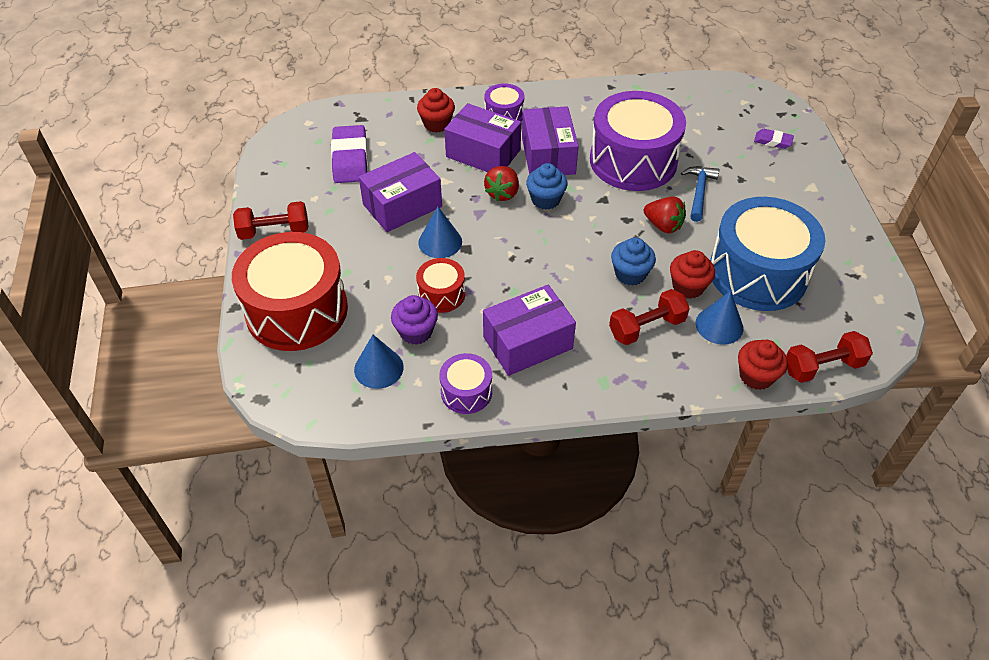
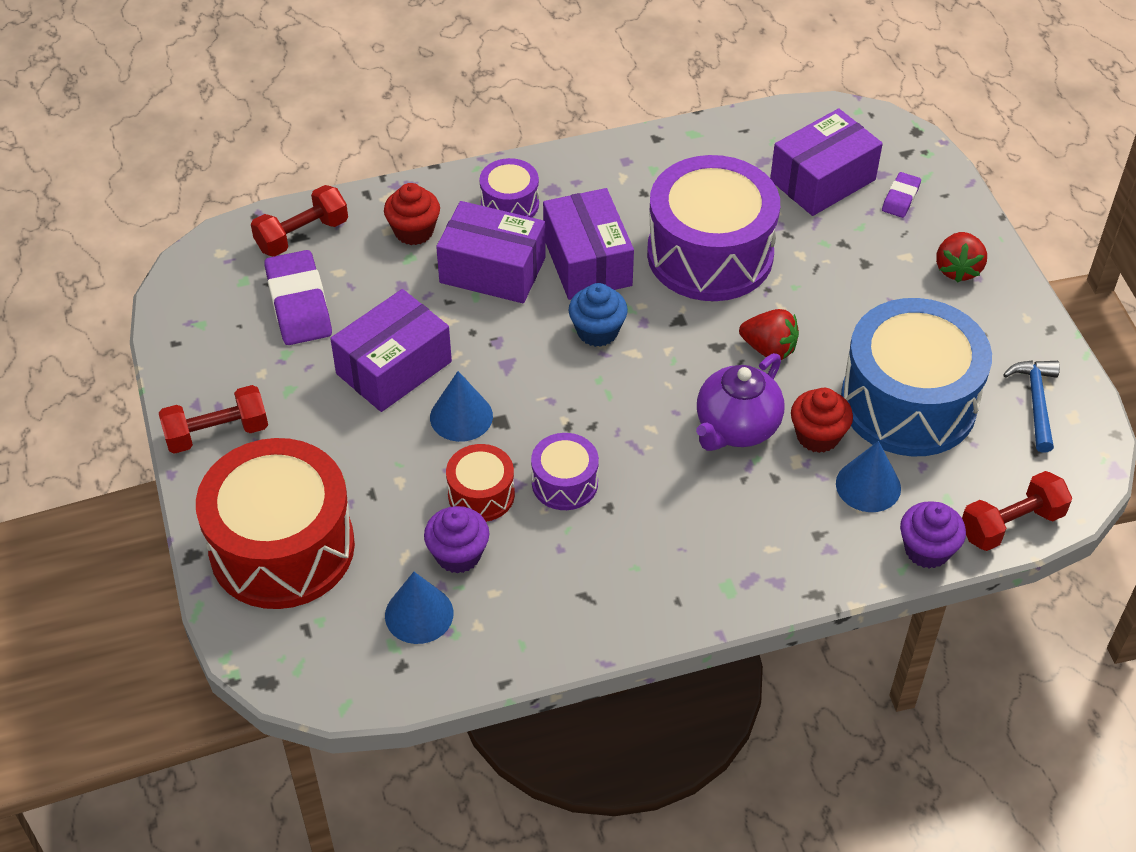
camera: 10 degrees left, 0 degrees up
(466, 392) = (547, 630): purple drum -> purple drum (564, 483)
(502, 193) = (534, 329): red strawberry -> red strawberry (957, 269)
(527, 343) = (615, 548): purple box -> purple box (822, 180)
(630, 274) = (736, 428): blue cupcake -> purple teapot
(646, 327) = (772, 502): red dumbbell -> red dumbbell (302, 235)
(699, 192) = (810, 291): blue hammer -> blue hammer (1036, 402)
(756, 376) = (927, 550): red cupcake -> purple cupcake
(772, 141) = (900, 198): purple eraser -> purple eraser turned 75 degrees counterclockwise

